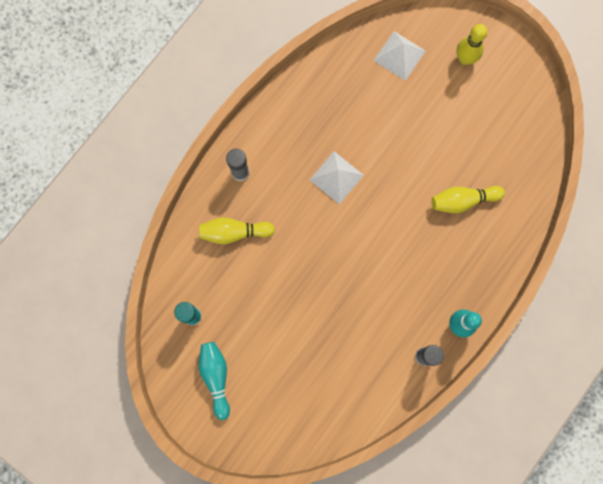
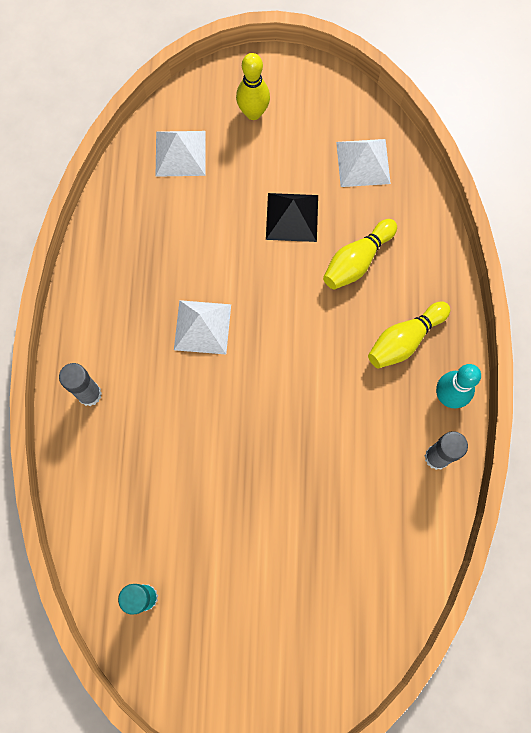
camera: 35 degrees left, 5 degrees down
(216, 377) = (221, 649): turquoise bowling pin -> none
(234, 232) = (128, 466): yellow bowling pin -> yellow bowling pin (404, 340)
(441, 144) = (292, 217): none -> black pyramid
(513, 139) = (363, 162): none -> white pyramid

